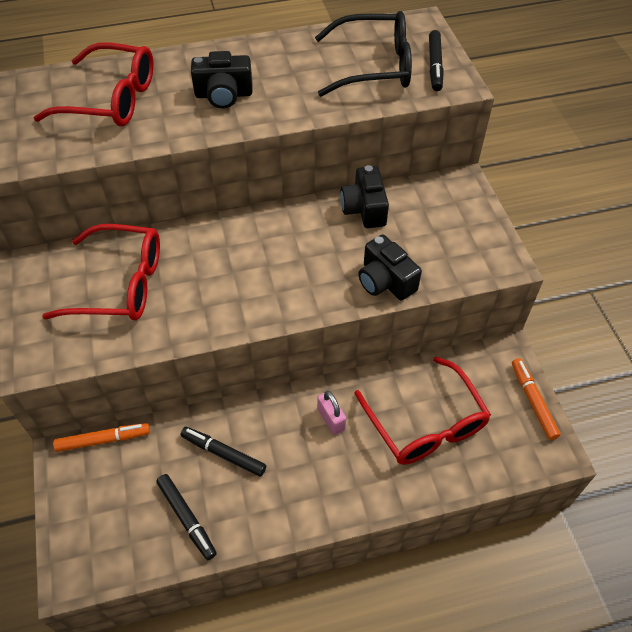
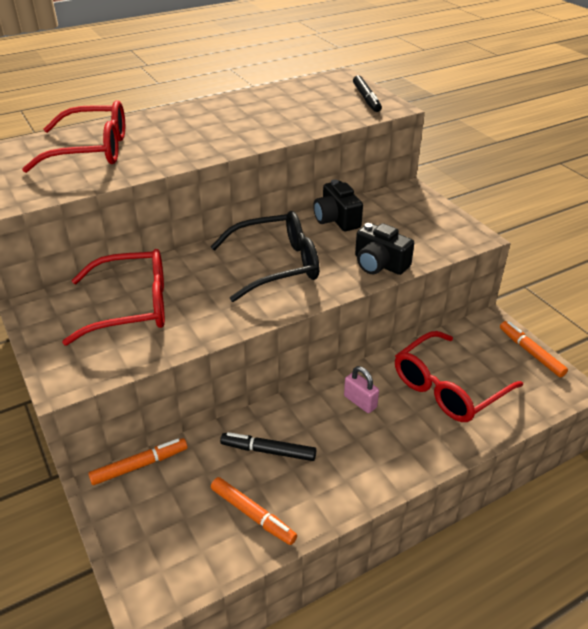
camera: 15 degrees left, 15 degrees down
(186, 518) = (252, 515): black marker -> orange marker
(224, 95) = (195, 135): black camera -> none
(374, 66) = (317, 104): black glasses -> black glasses (276, 265)
(426, 424) = (447, 388): red glasses -> red glasses turned 90 degrees clockwise

